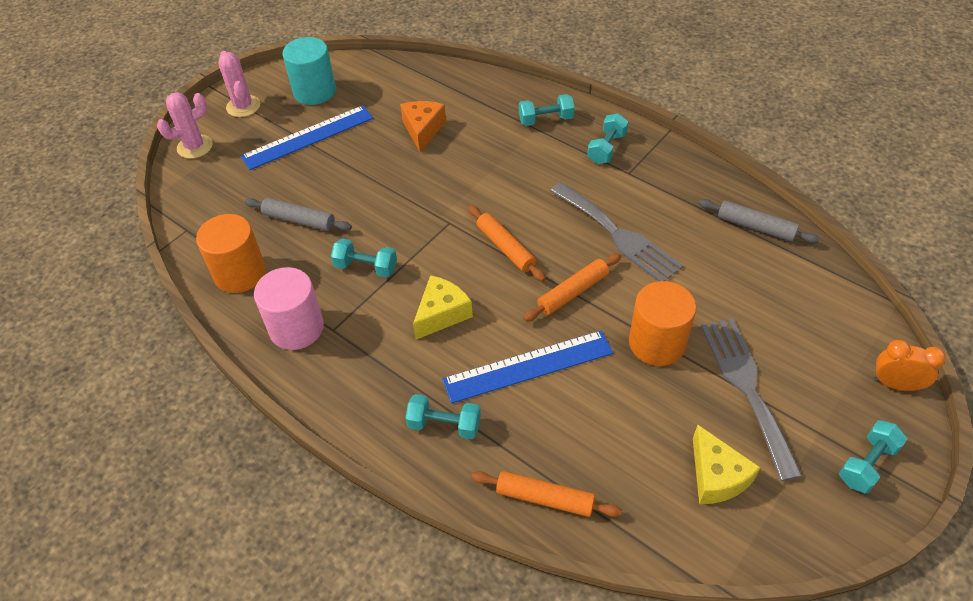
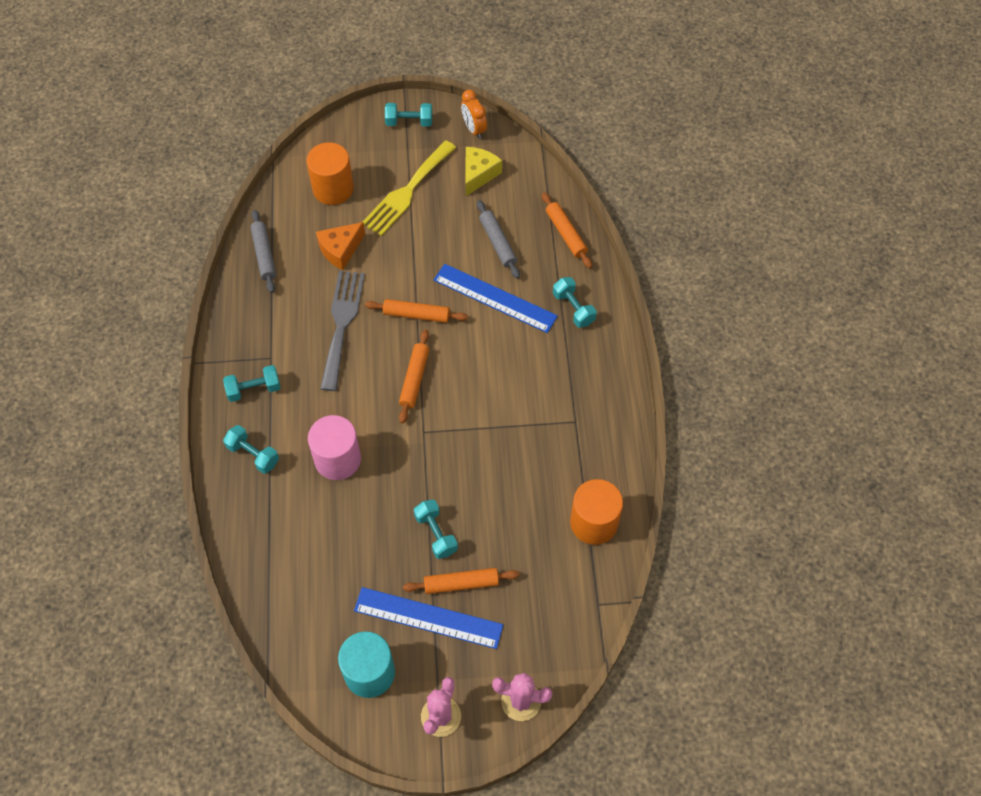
camera: 135 degrees left, 10 degrees up
(296, 328) = (595, 443): pink cylinder -> pink cylinder (337, 459)
(299, 220) = (514, 533): grey rolling pin -> grey rolling pin (497, 243)
(306, 167) = (461, 583): none -> orange rolling pin
(366, 267) = (511, 448): turquoise dumbbell -> turquoise dumbbell (436, 534)
(423, 130) = (342, 535): orange cheese -> orange cheese (340, 250)
(442, 314) = (503, 371): yellow cheese -> none
(657, 343) = (415, 248): orange cylinder -> orange cylinder (333, 189)
(747, 387) = (407, 191): grey fork -> yellow fork
(895, 384) = (341, 133): orange clock -> orange clock (474, 129)

